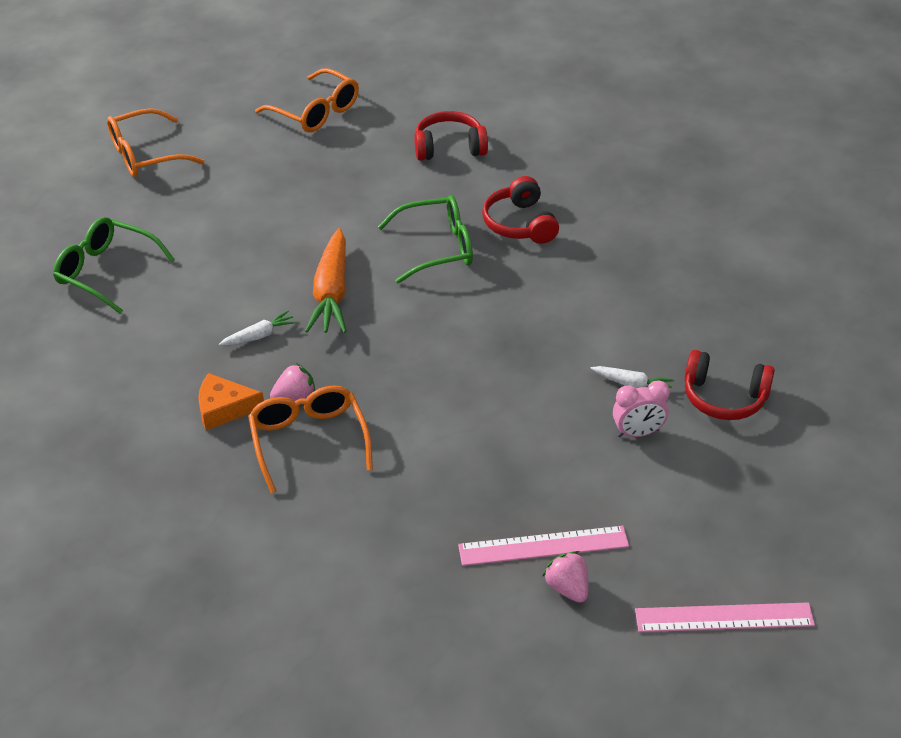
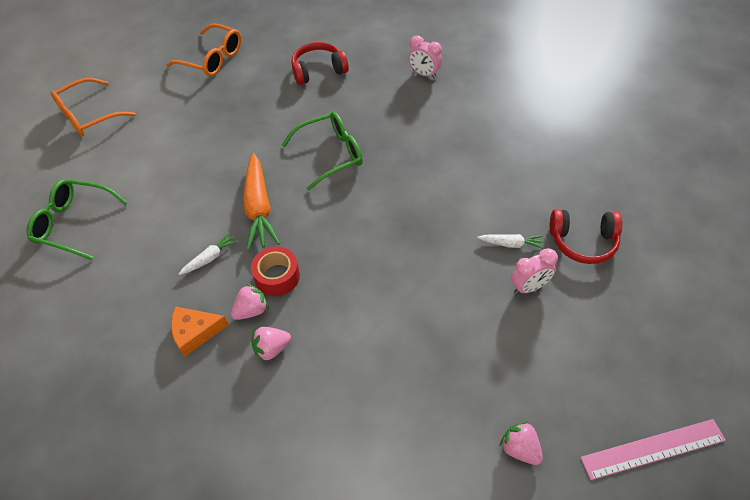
camera: 10 degrees left, 10 degrees up
(308, 440) = (271, 349): orange glasses -> pink strawberry
(334, 369) = (277, 276): none -> red tape
(520, 224) = (387, 123): red headphones -> none
(543, 546) = (488, 410): pink ruler -> none
(587, 174) = (424, 74): none -> pink clock

